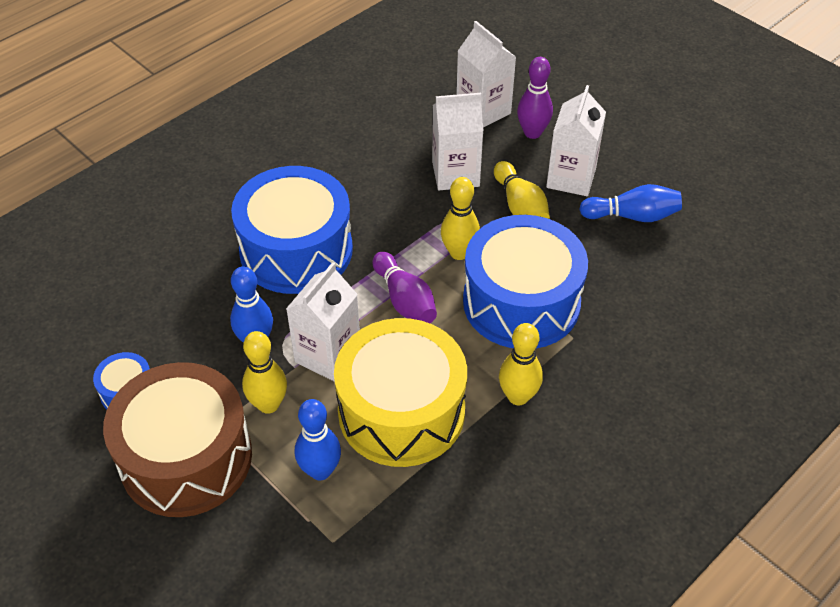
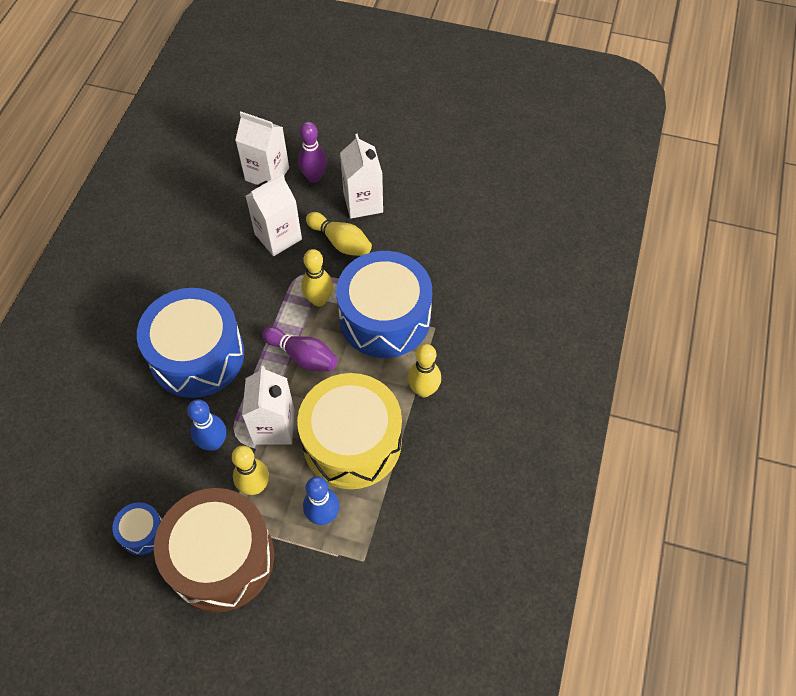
camera: 30 degrees left, 10 degrees up
(632, 216) = (422, 214): blue bowling pin -> none

